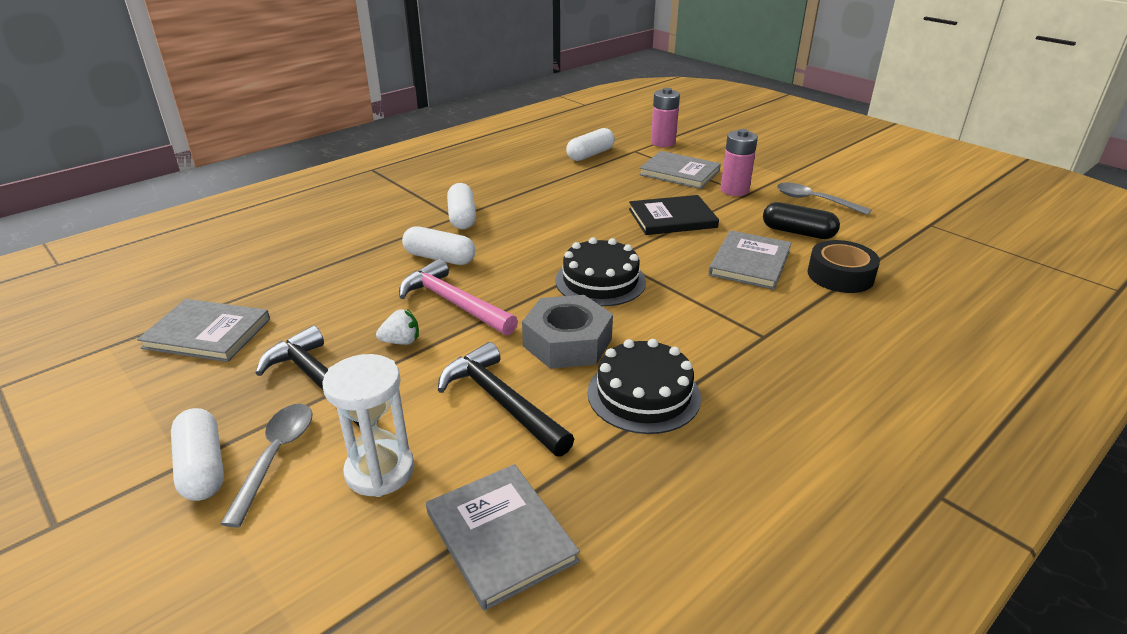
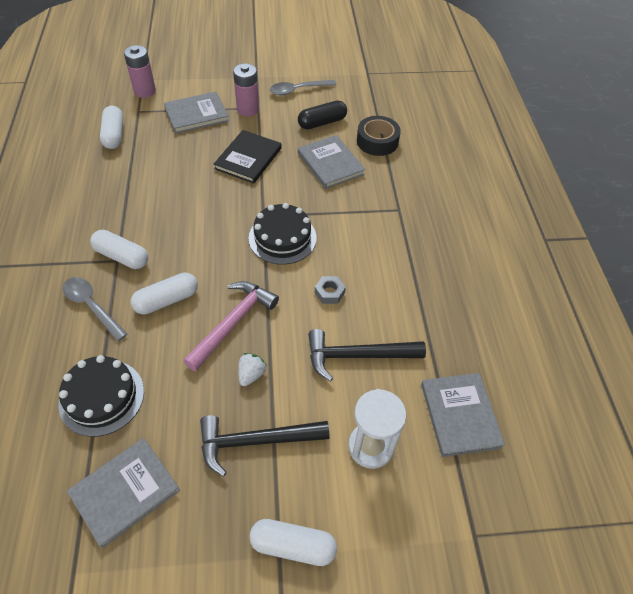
camera: 55 degrees left, 20 degrees up
(275, 457) = (315, 498): grey spoon -> grey spoon (92, 306)
(454, 303) = (233, 323): pink hammer -> pink hammer turned 135 degrees clockwise
(500, 536) = (460, 415): grey book -> grey book turned 75 degrees clockwise
(567, 342) = (329, 293): grey nut -> grey nut, size x0.48
(643, 394) = (403, 290): black cake -> black cake (102, 397)

